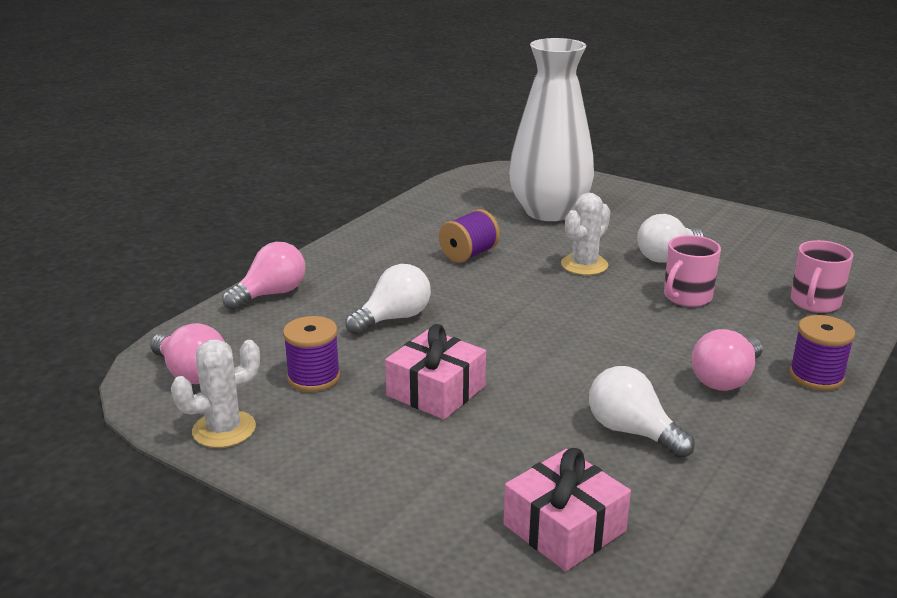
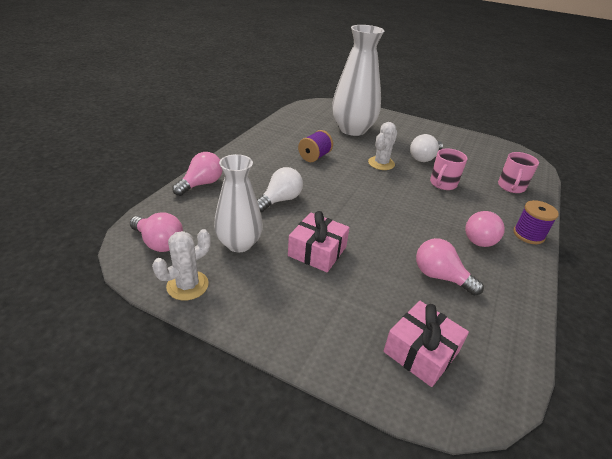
camera: 10 degrees left, 10 degrees up
(313, 377) = (239, 243): purple spool -> white vase
(632, 431) = (440, 277): white light bulb -> pink light bulb

